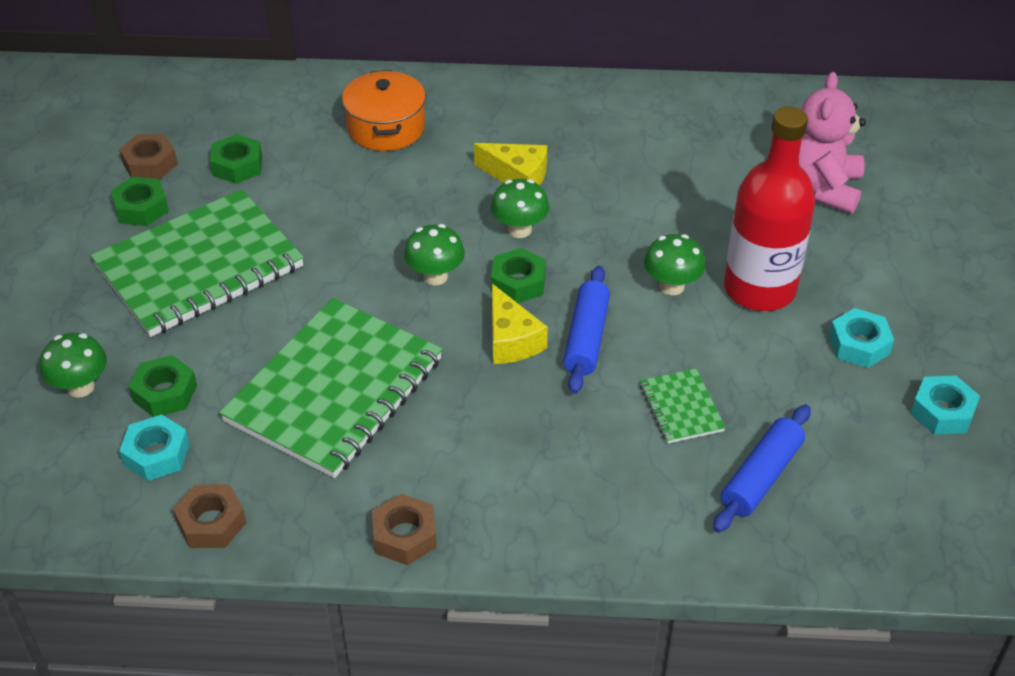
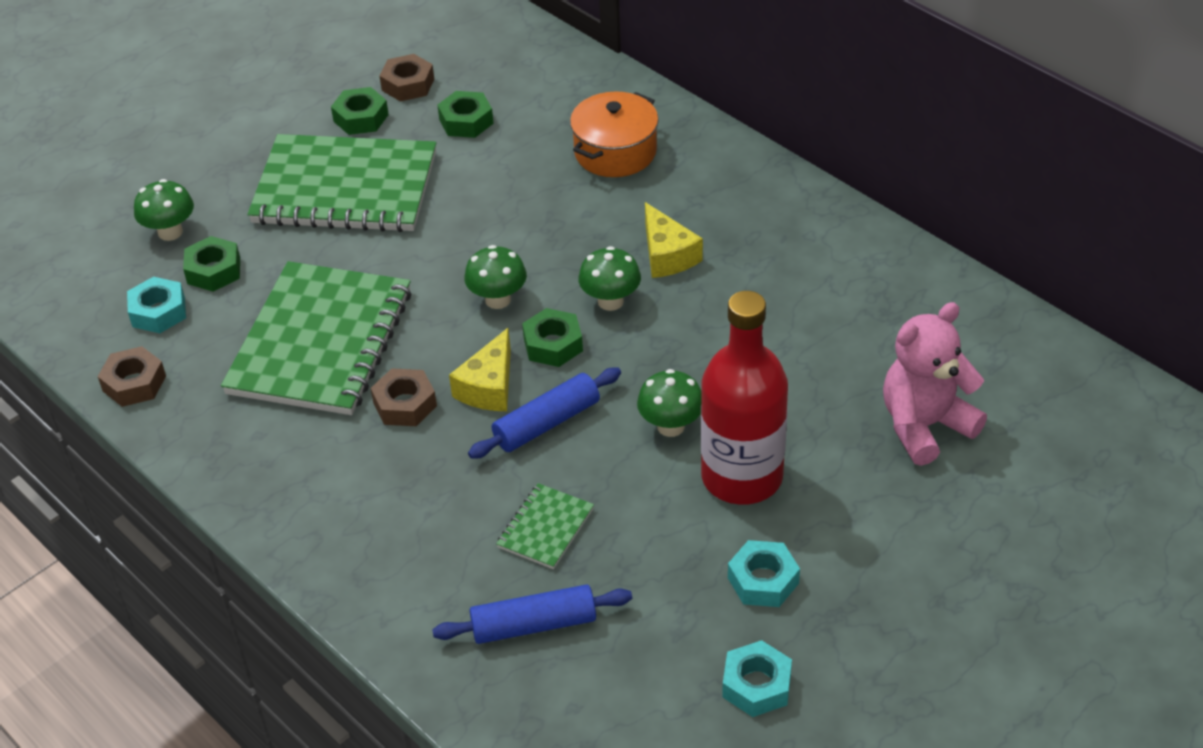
camera: 45 degrees right, 0 degrees up
(334, 390) = (320, 342): green notebook -> green notebook turned 60 degrees counterclockwise
(405, 536) = (235, 480): brown nut -> brown nut (405, 404)

